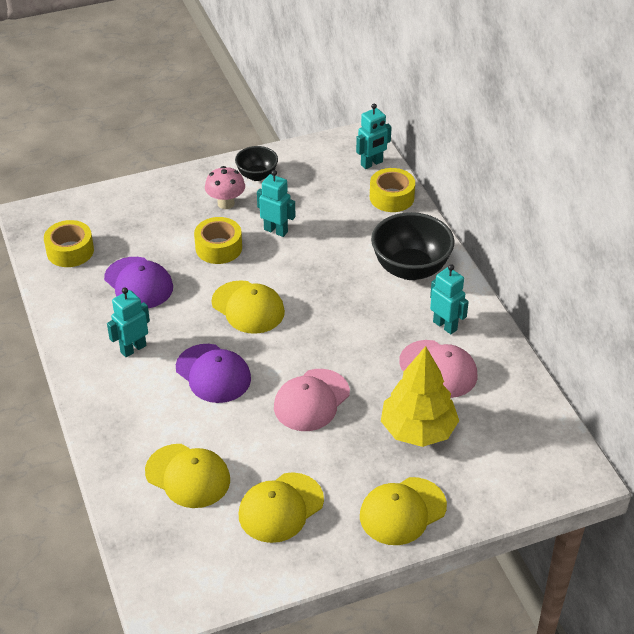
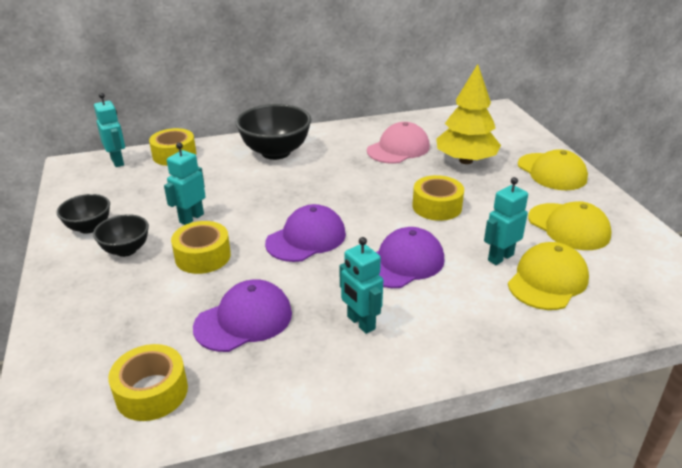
camera: 85 degrees left, 10 degrees down
(226, 203) = (126, 250): pink mushroom -> black bowl
(248, 307) = (306, 238): yellow cap -> purple cap
(311, 400) = (437, 206): pink cap -> yellow tape
(445, 325) = (349, 143): turquoise robot -> turquoise robot (500, 257)

